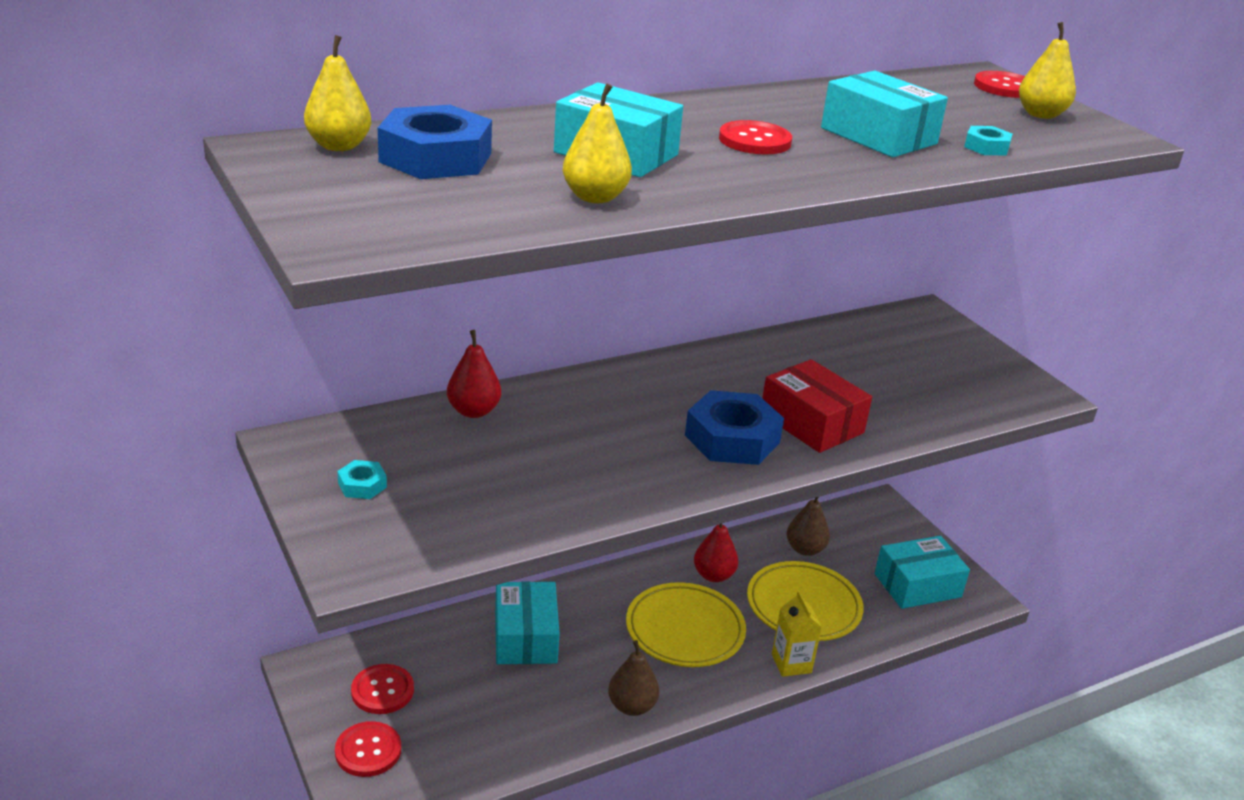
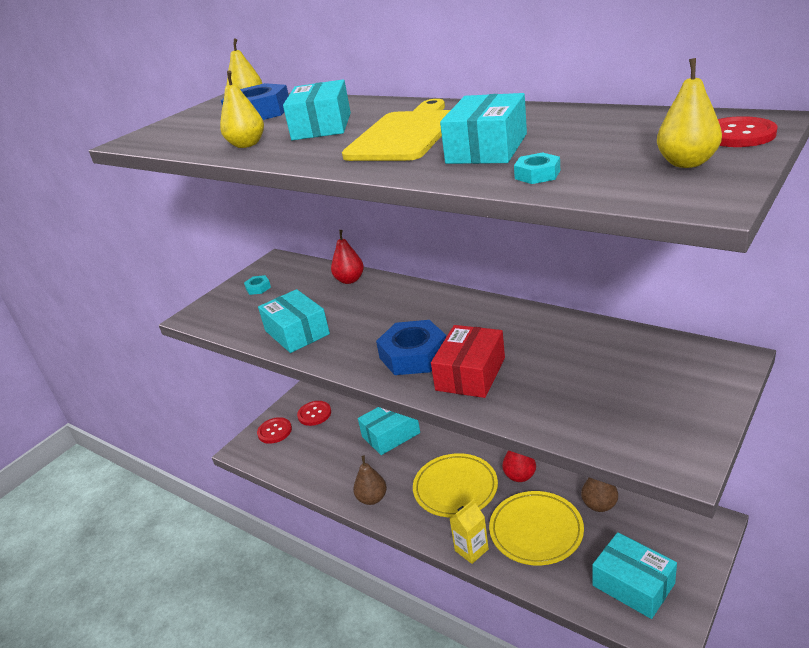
camera: 70 degrees right, 0 degrees up
(559, 495) = (297, 332): none -> turquoise box
(754, 140) = (405, 134): red button -> yellow cutting board

